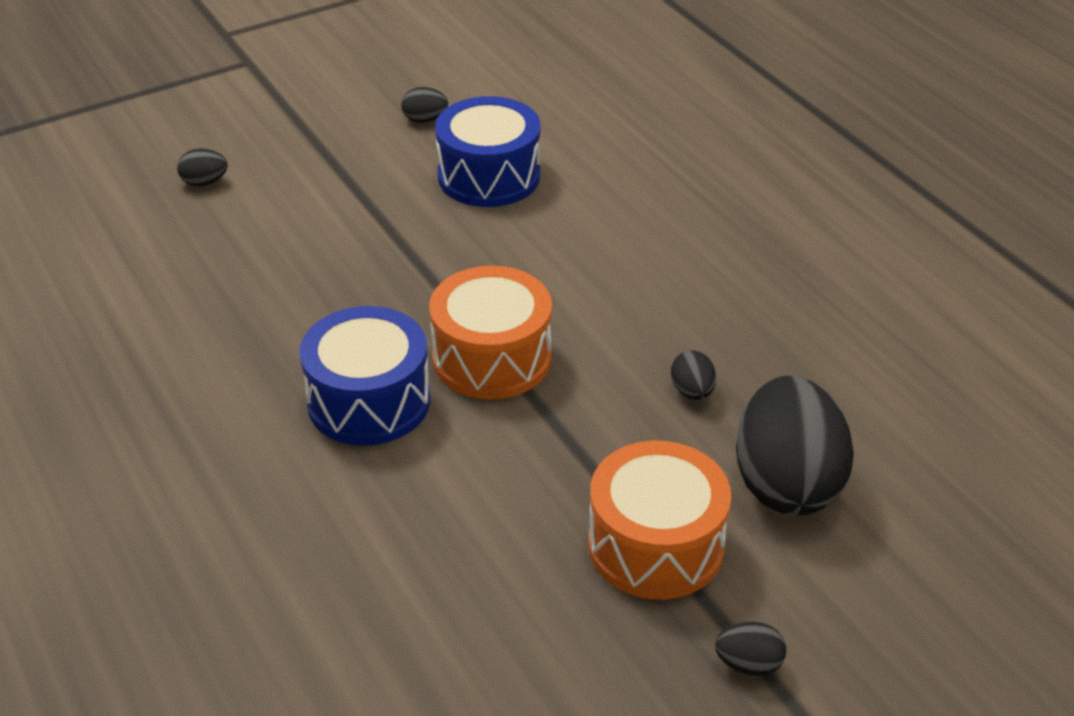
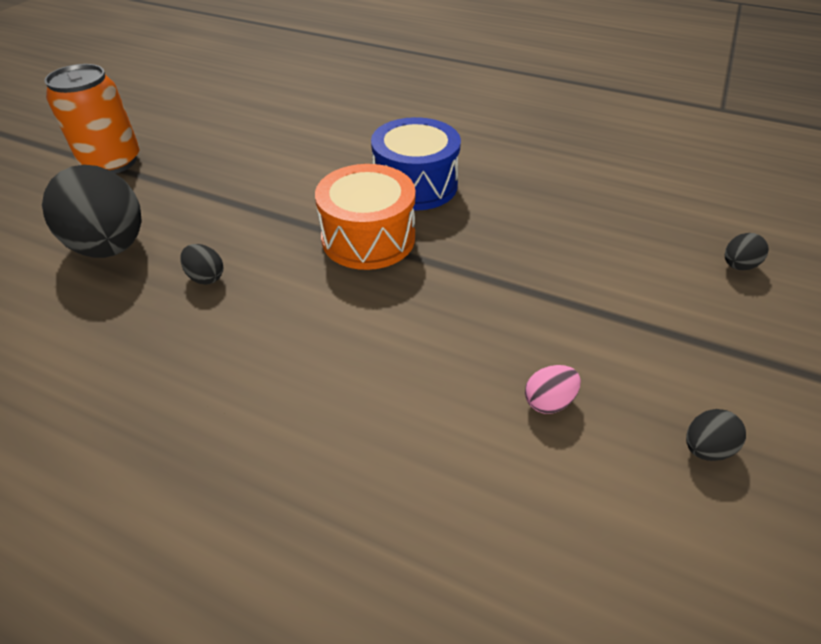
camera: 145 degrees right, 5 degrees up
(489, 176) = (548, 401): blue drum -> pink egg
(655, 545) = (186, 186): orange drum -> none
(748, 664) = (112, 162): black egg -> orange can

